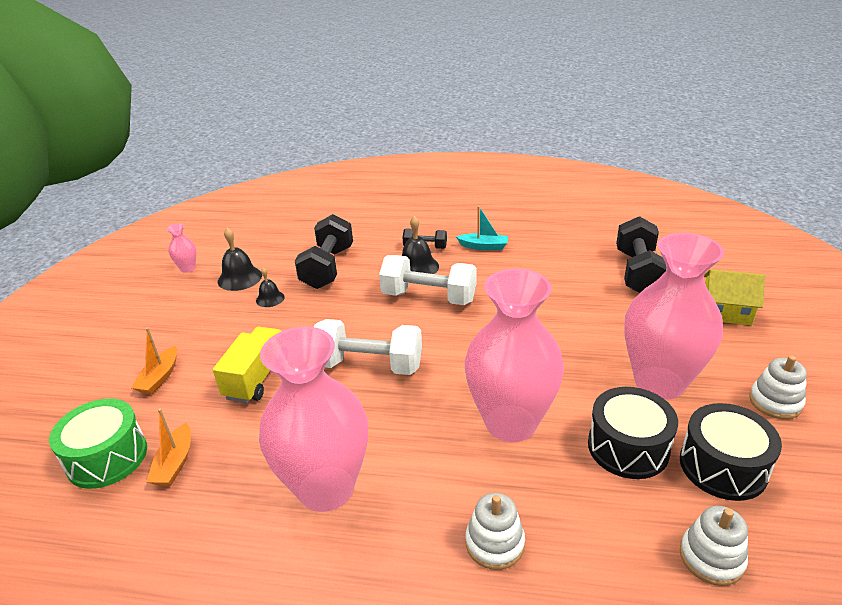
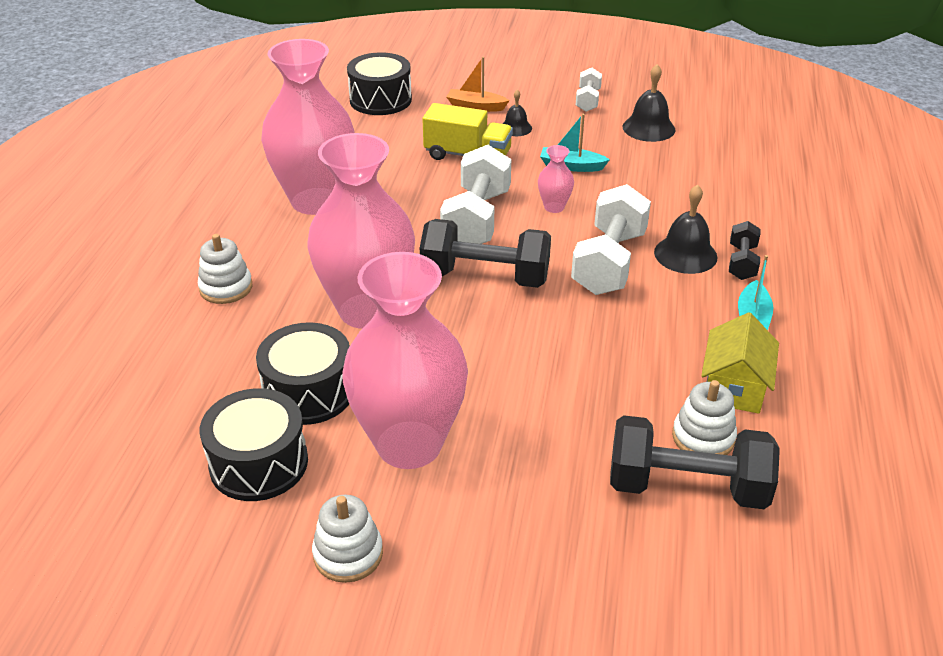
camera: 90 degrees right, 5 degrees up
(107, 457) = (380, 100): green drum -> black drum
(175, 463) = (365, 129): orange boat -> none
(179, 308) = (588, 100): none -> white dumbbell
(188, 268) = (667, 95): pink vase -> pink vase (554, 207)
(270, 298) = (606, 150): black bell -> black bell (516, 128)
(291, 316) = (571, 166): none -> turquoise boat
(328, 268) = (677, 185): black dumbbell -> black dumbbell (485, 277)
(711, 558) = (156, 419): white stacking toy -> white stacking toy (703, 437)
(725, 312) = (567, 571): yellow house -> yellow house (734, 386)

